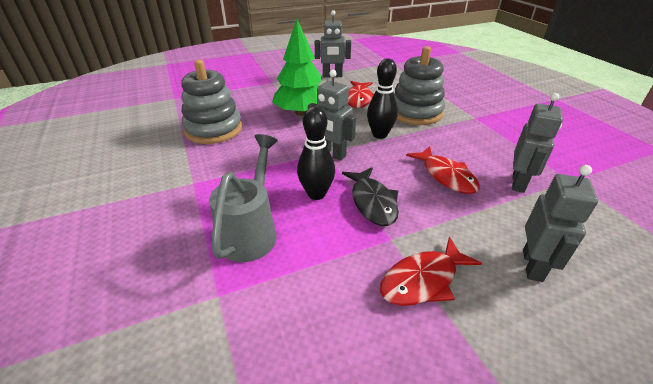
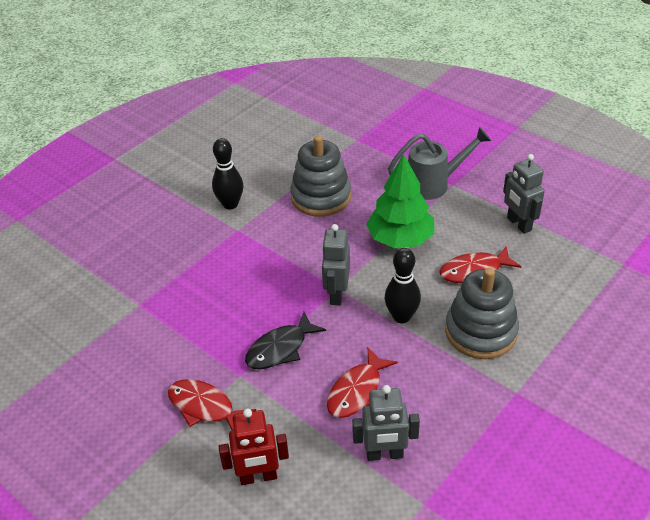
camera: 65 degrees right, 5 degrees up
(251, 231) = (202, 291): grey watering can -> grey watering can (433, 184)
(316, 194) = (269, 308): black bowling pin -> black bowling pin (230, 204)
(533, 265) = (258, 477): grey robot -> red robot

